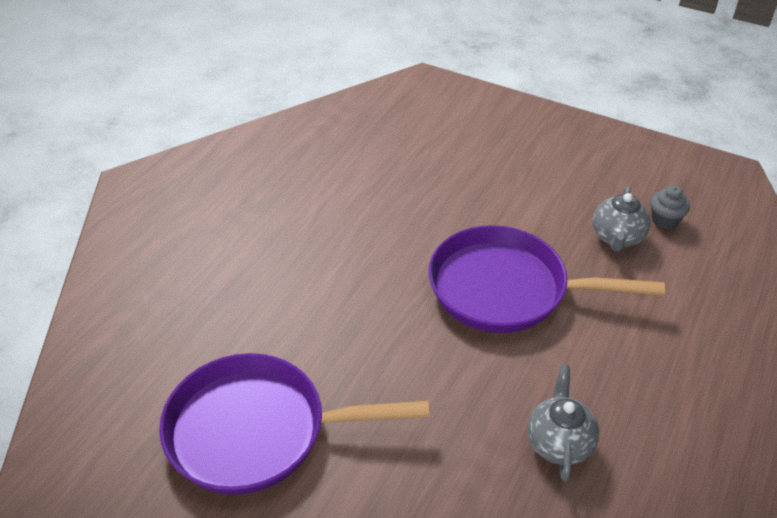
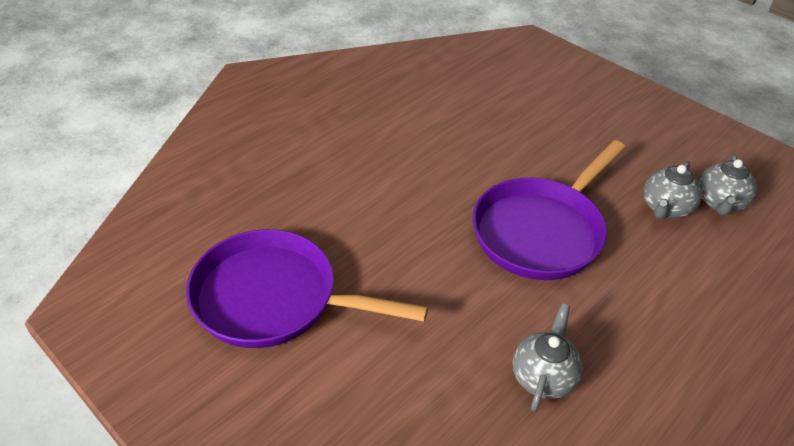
camera: 15 degrees right, 0 degrees up
(507, 289) = (542, 231): purple pan -> purple pan turned 75 degrees counterclockwise
(664, 220) = (720, 203): grey cupcake -> grey teapot

